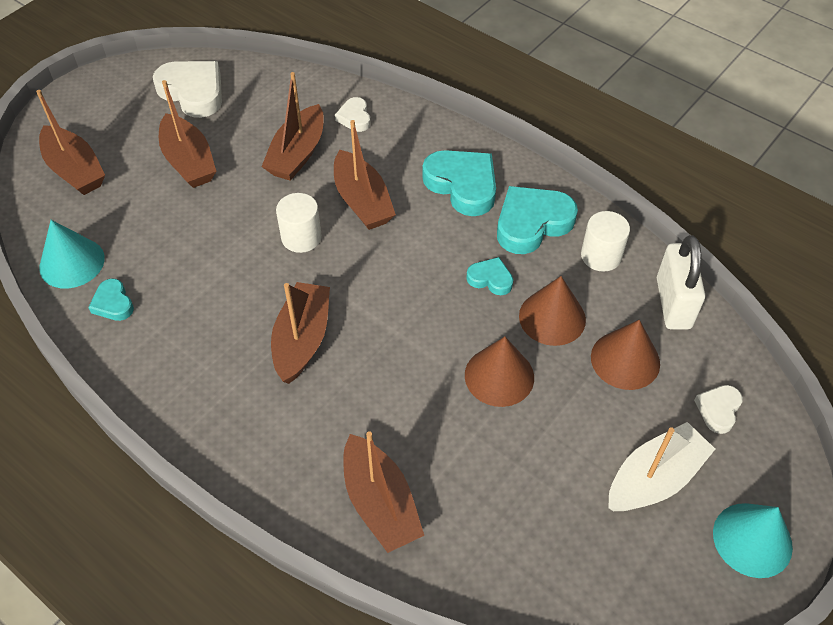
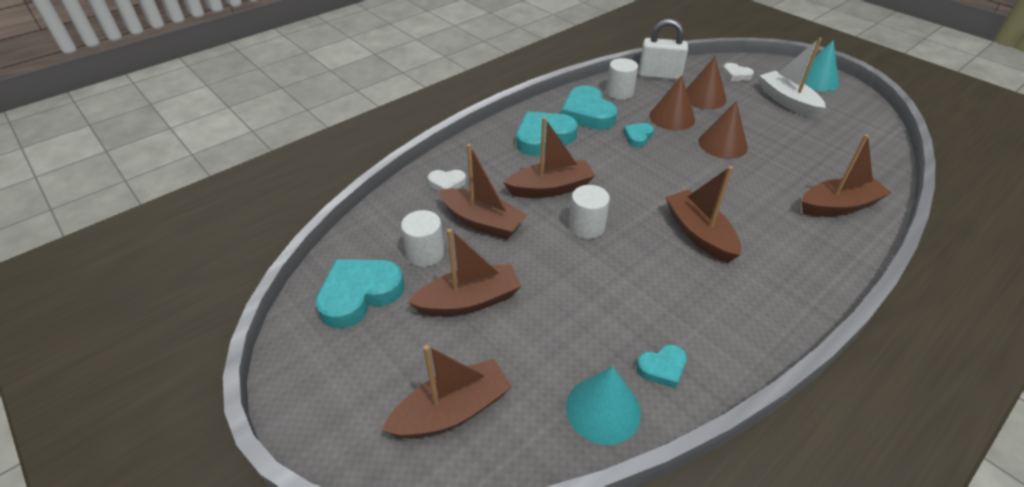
camera: 80 degrees left, 10 degrees down
(193, 92) = (359, 294): white heart -> turquoise heart
(247, 122) = (425, 253): none -> white cylinder
(302, 340) = (699, 234): brown boat -> brown boat turned 45 degrees clockwise

